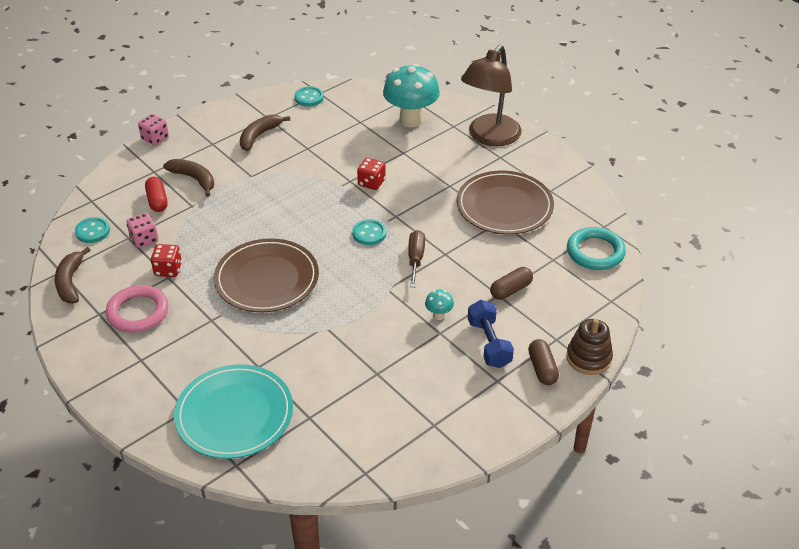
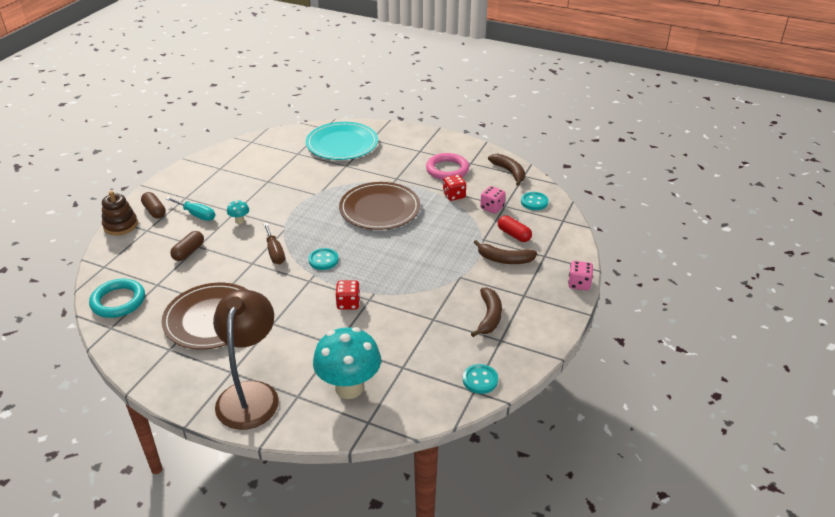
camera: 155 degrees right, 5 degrees down
(489, 343) = (196, 215): blue dumbbell -> turquoise screwdriver

